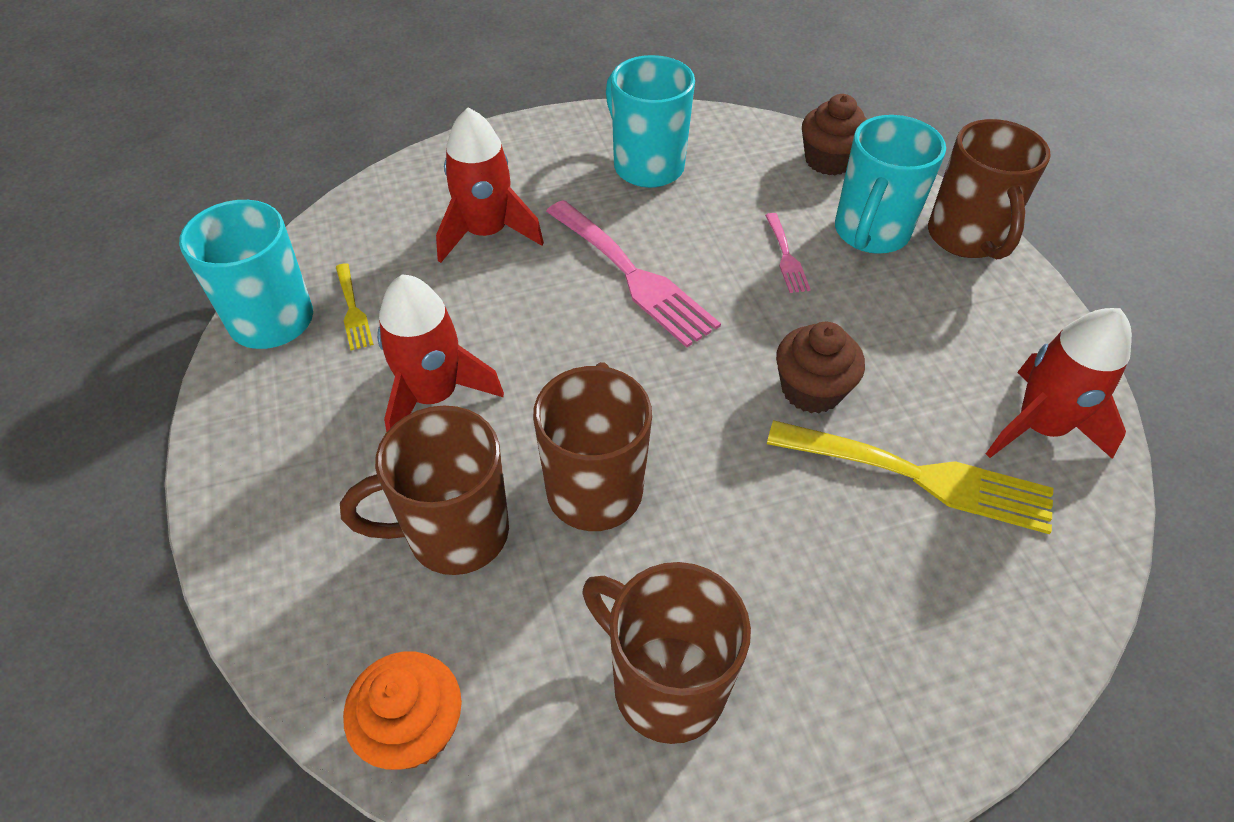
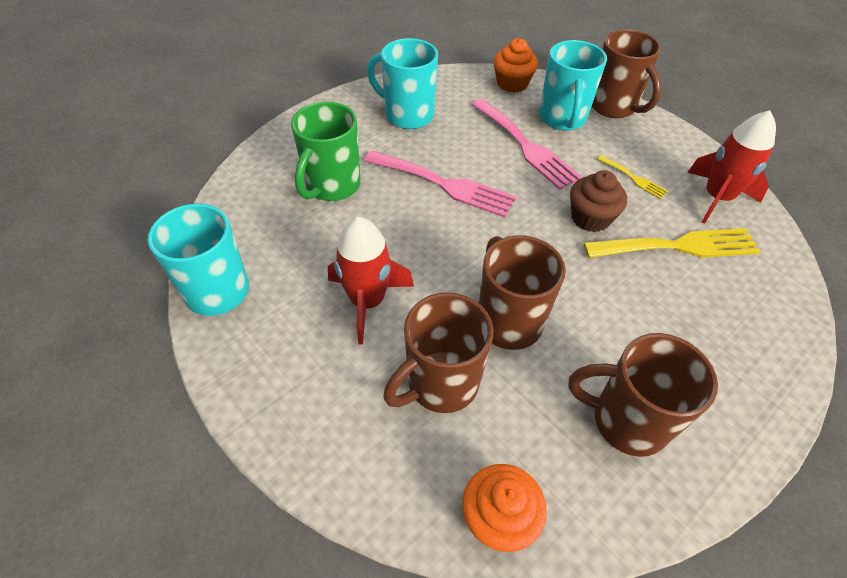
camera: 25 degrees left, 0 degrees up
(353, 310) = (273, 265): yellow fork -> yellow fork (633, 178)
(486, 233) = (332, 186): red rocket -> green mug
(786, 256) = (525, 146): pink fork -> pink fork, size x2.05
(829, 160) = (512, 83): brown cupcake -> orange cupcake

